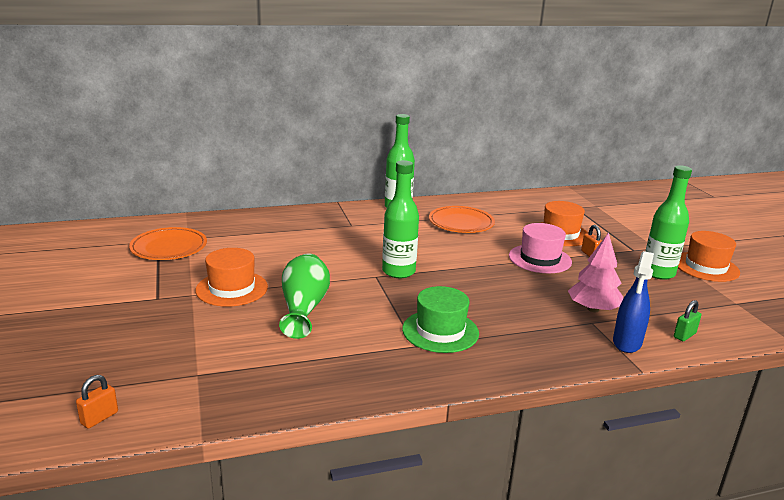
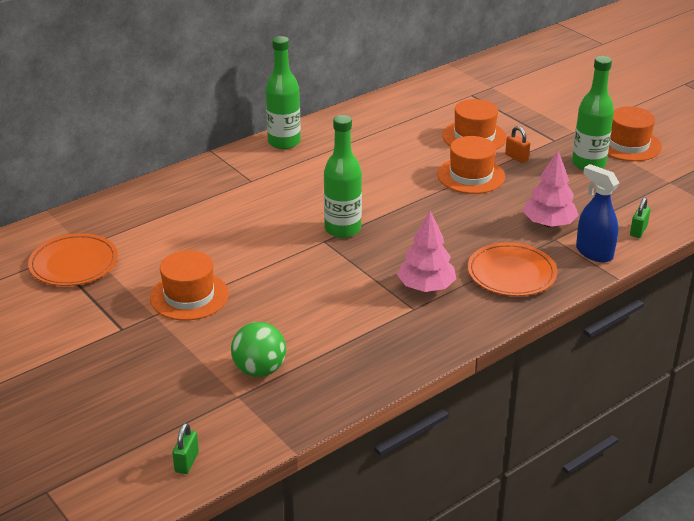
camera: 20 degrees left, 10 degrees up
(99, 418) = (186, 462): orange padlock -> green padlock
(236, 358) = (259, 370): none -> green ball
(304, 308) = (280, 298): green vase -> none
(440, 331) = (426, 287): green hat -> pink tree
(461, 223) = (365, 147): orange plate -> orange plate (511, 274)
(540, 259) = (471, 175): pink hat -> orange hat
(627, 343) = (594, 253): blue spray bottle -> blue spray bottle turned 135 degrees clockwise

